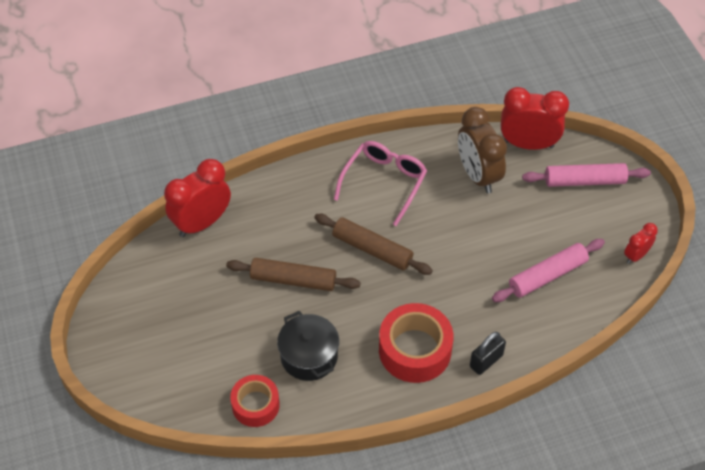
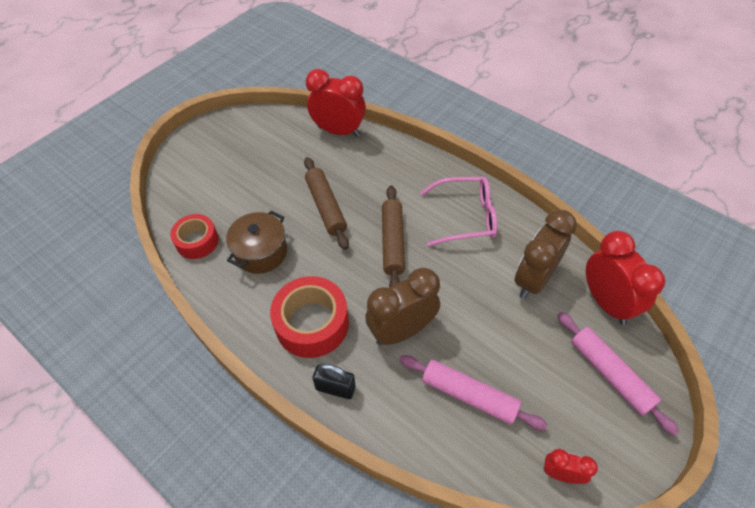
camera: 60 degrees right, 0 degrees up
(309, 356) = (261, 252): black pot -> brown pot
(464, 289) = (402, 330): none -> brown clock

